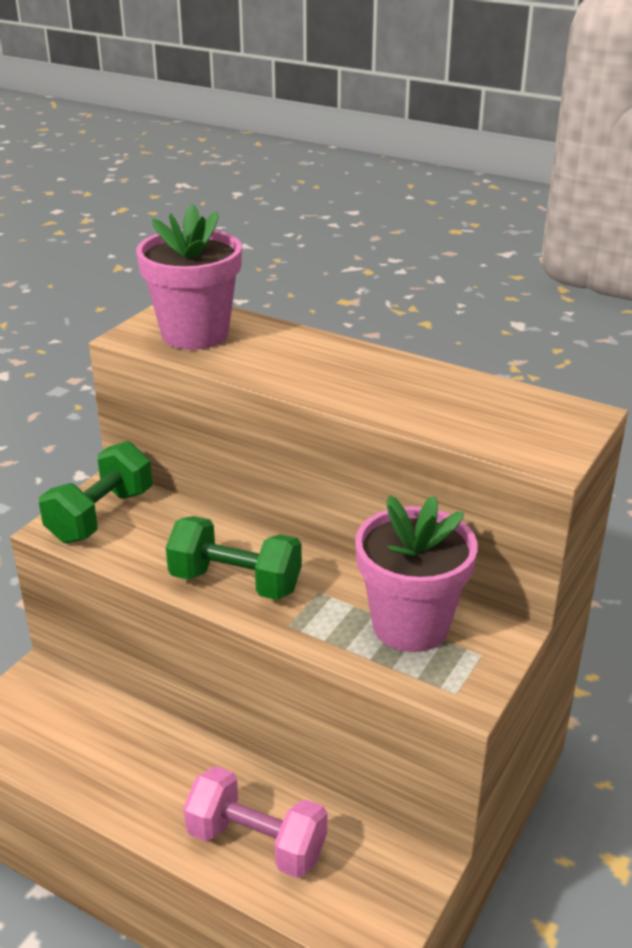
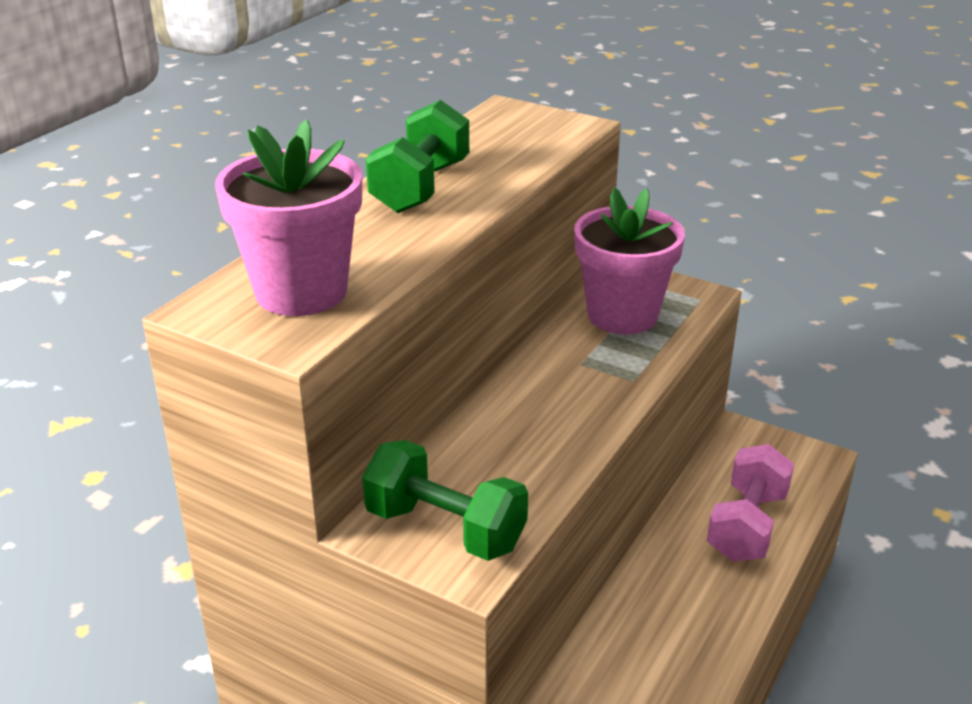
camera: 90 degrees left, 0 degrees up
(235, 582) = (573, 414): green dumbbell -> green dumbbell (421, 187)

